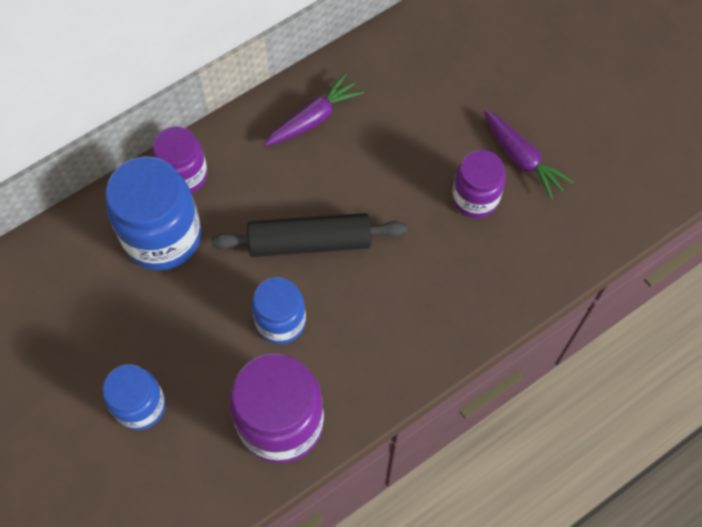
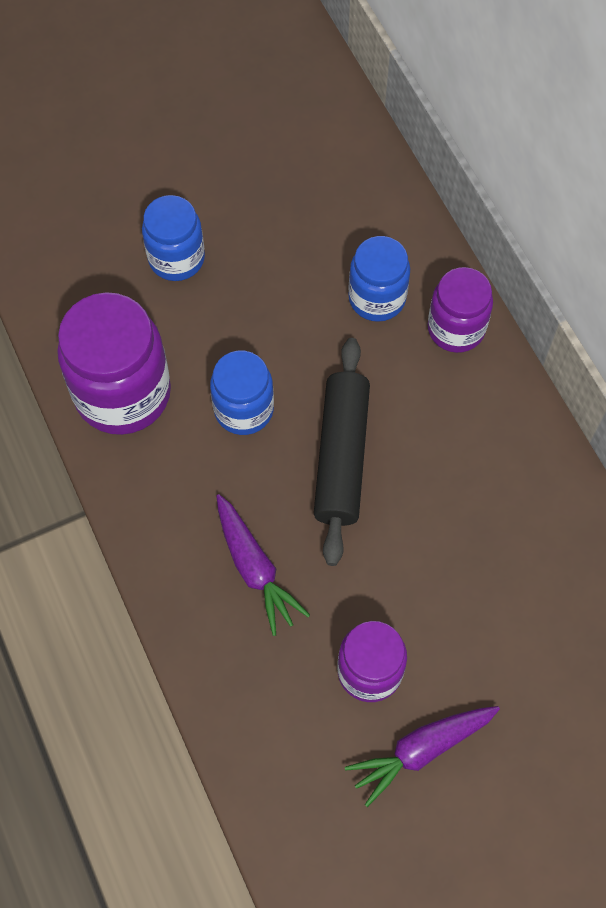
camera: 100 degrees right, 0 degrees up
(163, 236) = (377, 298): blue jar -> blue jar, size x0.61
(314, 118) = (520, 488): purple carrot -> purple carrot (255, 569)

